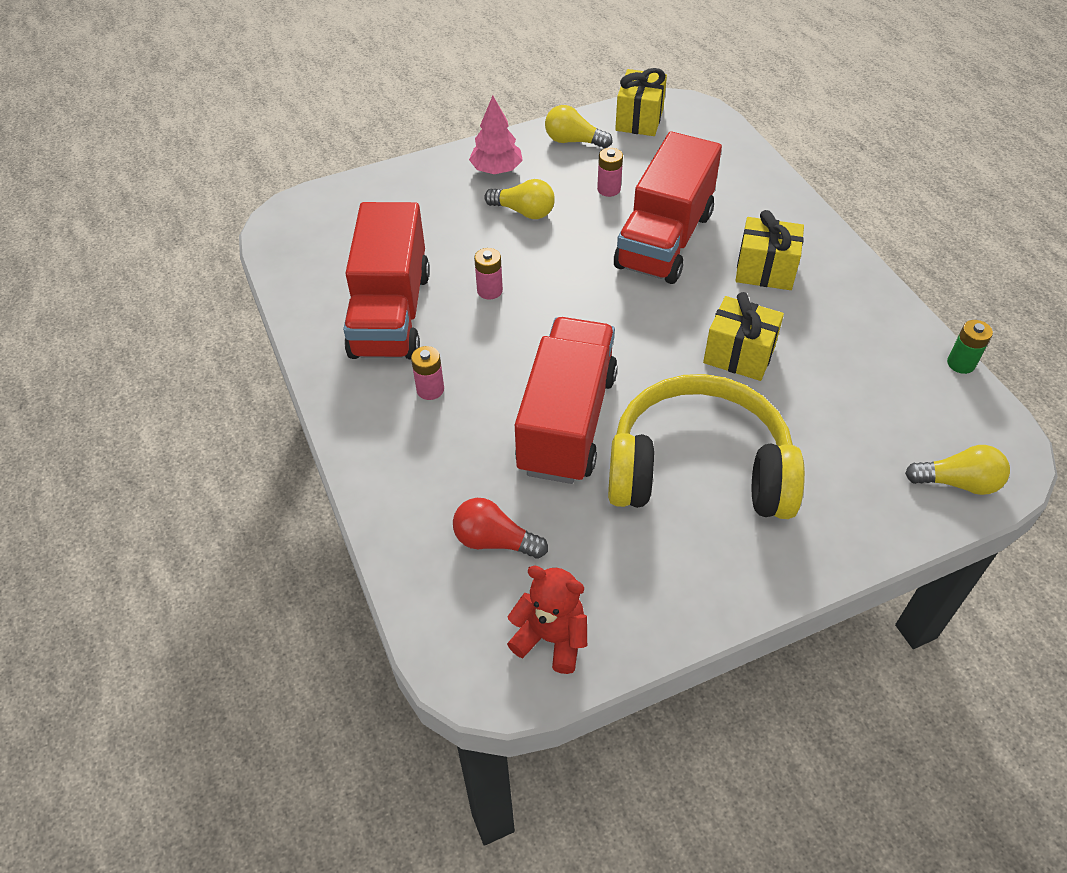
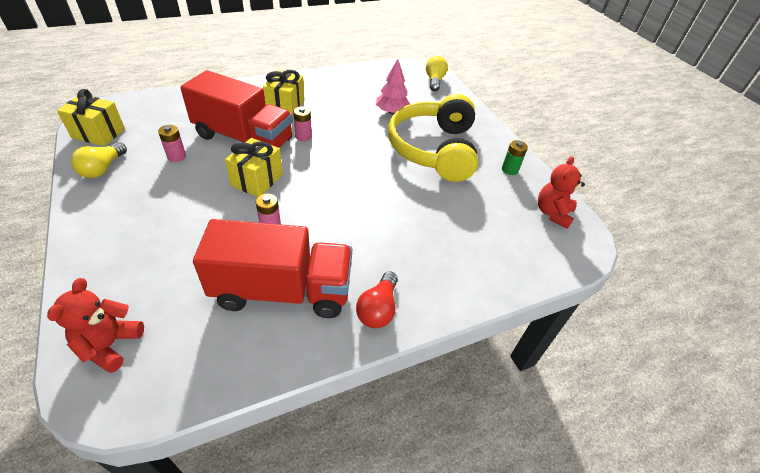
camera: 95 degrees left, 5 degrees down
(334, 210) = (110, 345): none -> red teddy bear
(430, 389) = (371, 264): pink battery -> pink battery (303, 136)
(494, 541) = (496, 233): red light bulb -> red light bulb (378, 309)
(496, 170) = (114, 216): pink tree -> pink tree (392, 112)
(524, 211) = (181, 202): yellow light bulb -> none
(567, 422) = (402, 195): red truck -> none
(739, 355) = (352, 125): yellow gift -> yellow gift (257, 180)
(961, 363) = (364, 66): green battery -> green battery (509, 170)

